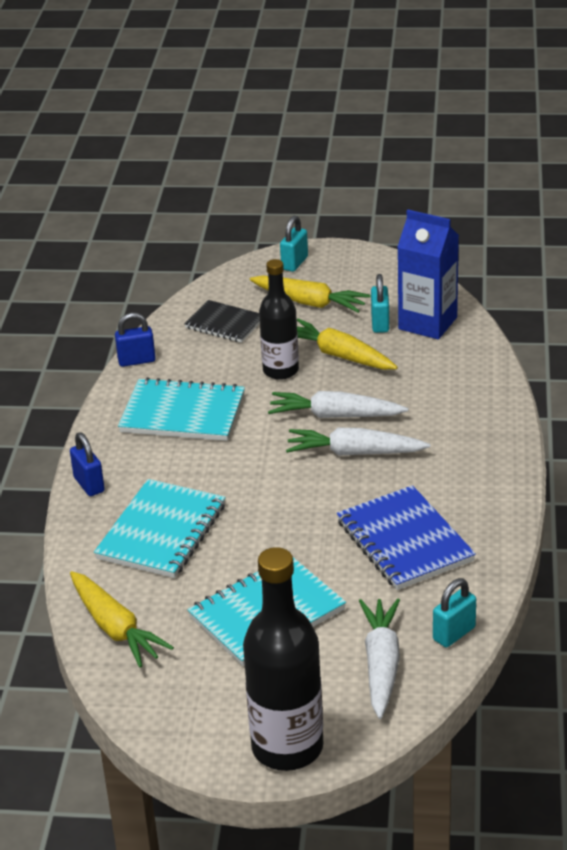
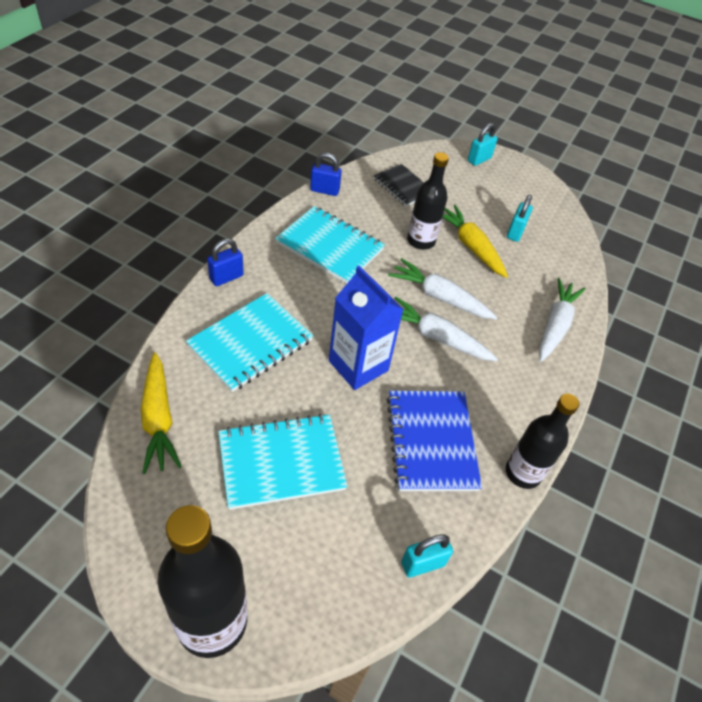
camera: 15 degrees right, 15 degrees up
(89, 484) = (226, 277): blue padlock -> blue padlock turned 60 degrees clockwise
(310, 302) = (473, 194): yellow carrot -> none
(381, 664) = (343, 567): white carrot -> white carrot (555, 325)
(427, 323) = (551, 247): blue carton -> blue carton (358, 365)
(508, 531) = (523, 473): none -> black bottle

